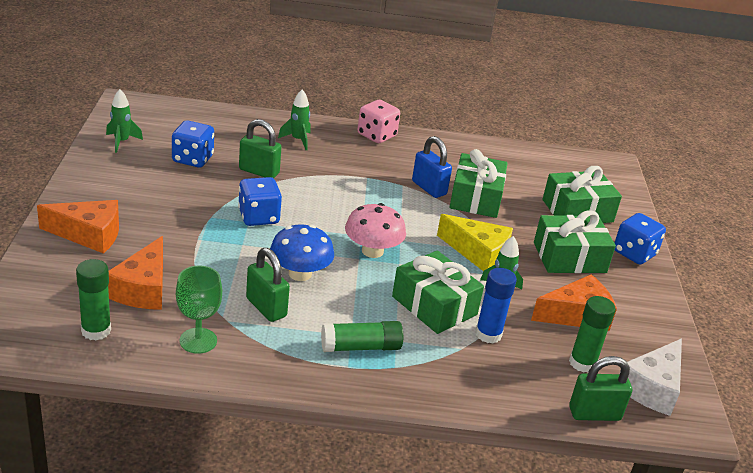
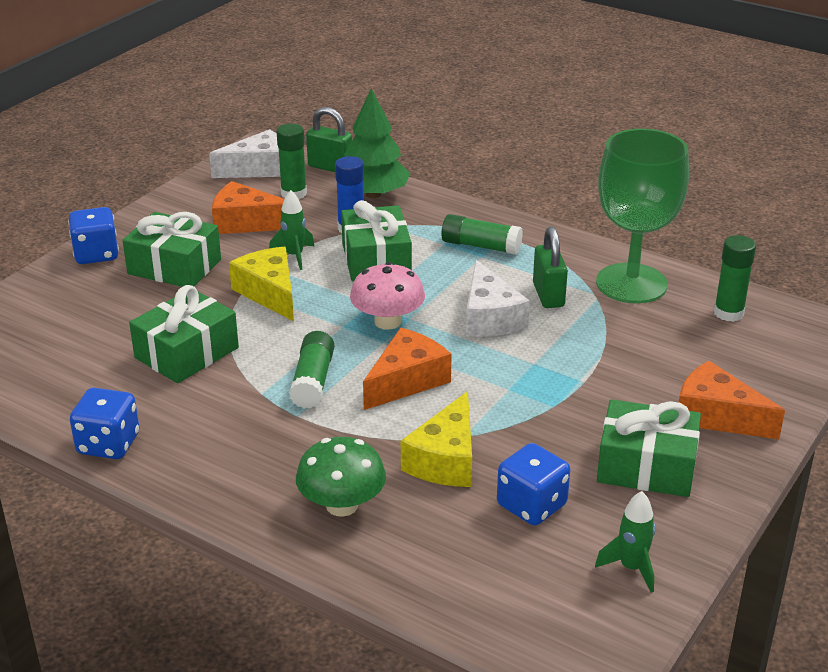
camera: 145 degrees left, 0 degrees up
(143, 289) = (669, 340): orange cheese -> orange cheese (407, 381)
(198, 340) = (631, 283): green goblet -> green goblet, size x1.90
(259, 171) = (445, 459): green padlock -> yellow cheese
(259, 217) = (492, 391): blue dice -> blue dice (108, 444)
(298, 140) = (342, 505): green rocket -> green mushroom
(300, 274) = (490, 317): blue mushroom -> white cheese
(376, 135) = (207, 485): pink dice -> none
(379, 198) = (313, 381): none -> green glue stick
(429, 188) = (231, 380): blue padlock -> none
(514, 386) = (373, 194): none -> green tree
(577, 211) = (82, 309): green gift -> green gift (646, 466)

